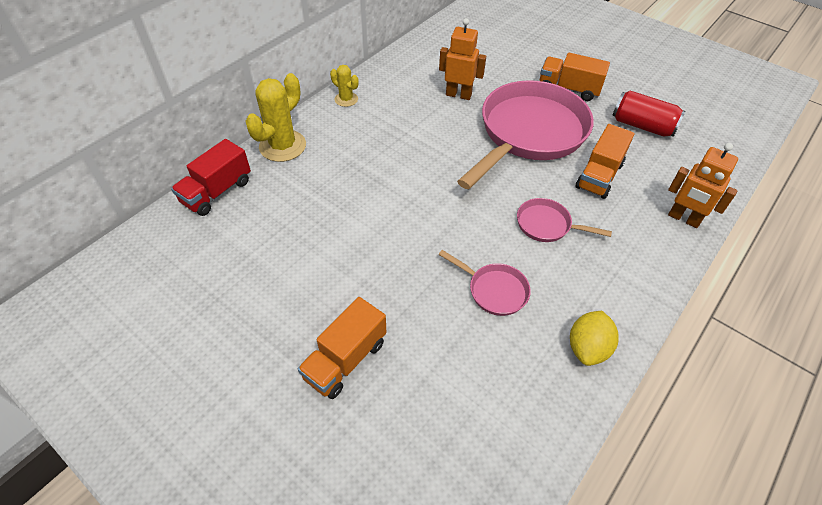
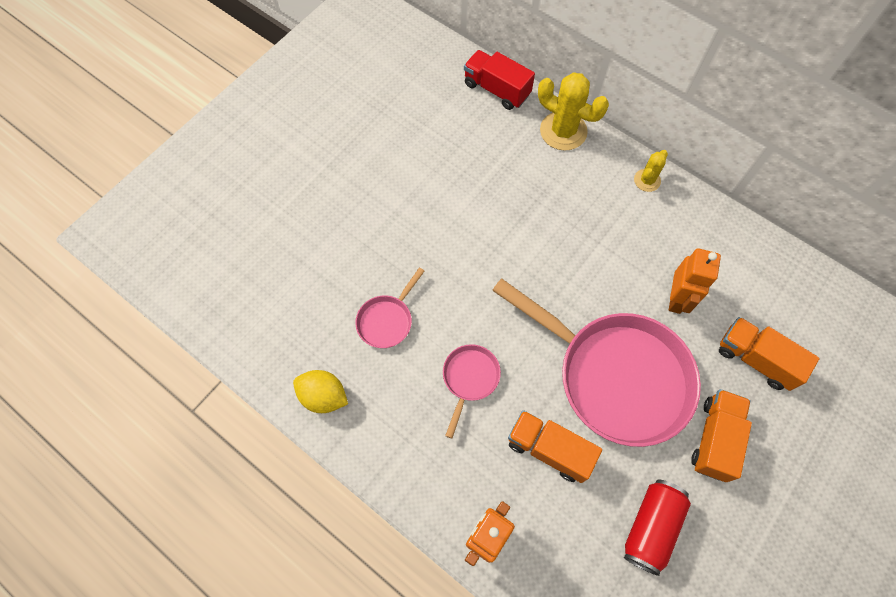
camera: 90 degrees right, 15 degrees up
(345, 360) = (322, 205): orange truck -> orange truck (756, 359)

